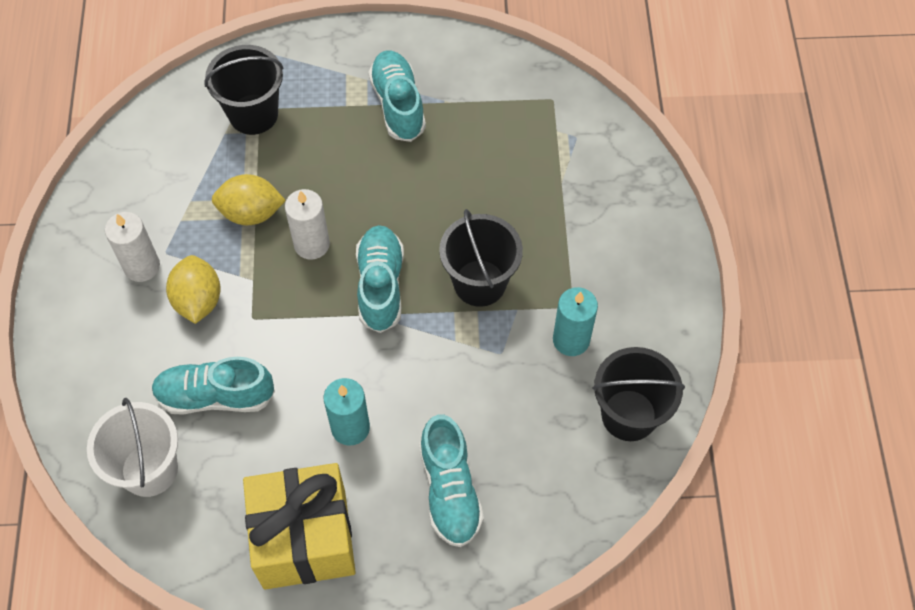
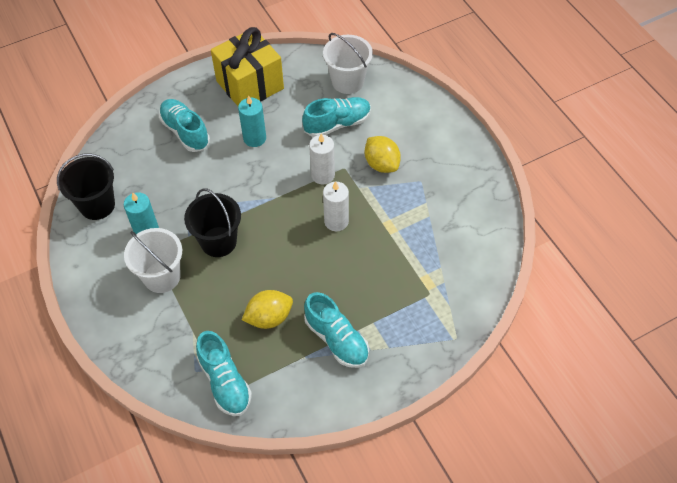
camera: 155 degrees right, 5 degrees down
(142, 266) = (428, 168): white candle -> white candle (323, 175)
(251, 213) = (386, 224): yellow lemon -> yellow lemon (269, 317)
(253, 114) = (431, 288): black bucket -> none
(380, 285) = (279, 215): turquoise shoe -> turquoise shoe (225, 381)
(573, 266) = (162, 277): none -> white bucket

